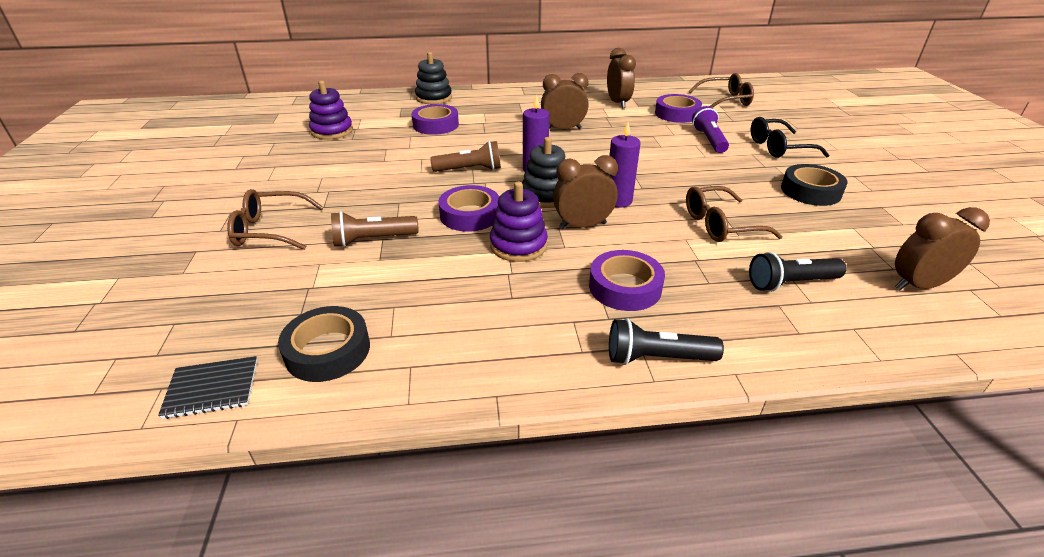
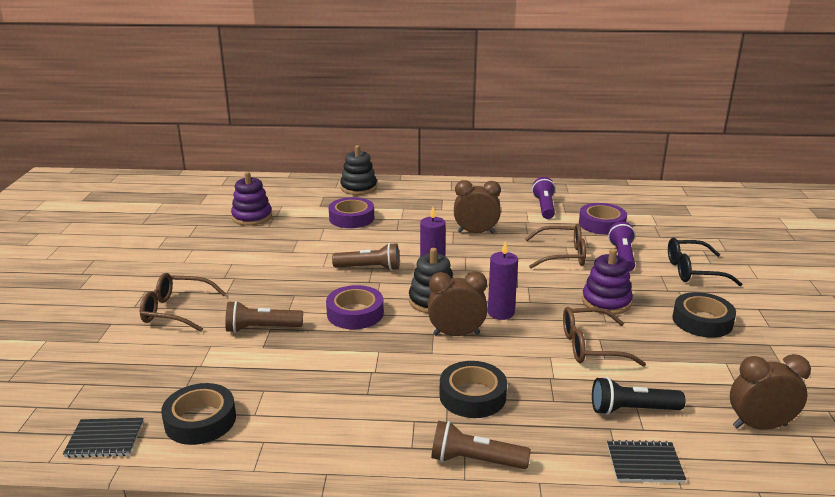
camera: 10 degrees right, 10 degrees down
(518, 245) = (389, 347): purple stacking toy -> purple stacking toy (606, 302)
(618, 103) = (544, 207): brown clock -> purple flashlight
(625, 287) = (472, 396): purple tape -> black tape
(656, 358) = (474, 460): black flashlight -> brown flashlight
(724, 100) = (661, 212): brown glasses -> brown glasses (561, 255)
(831, 338) = (644, 463): none -> black notebook

